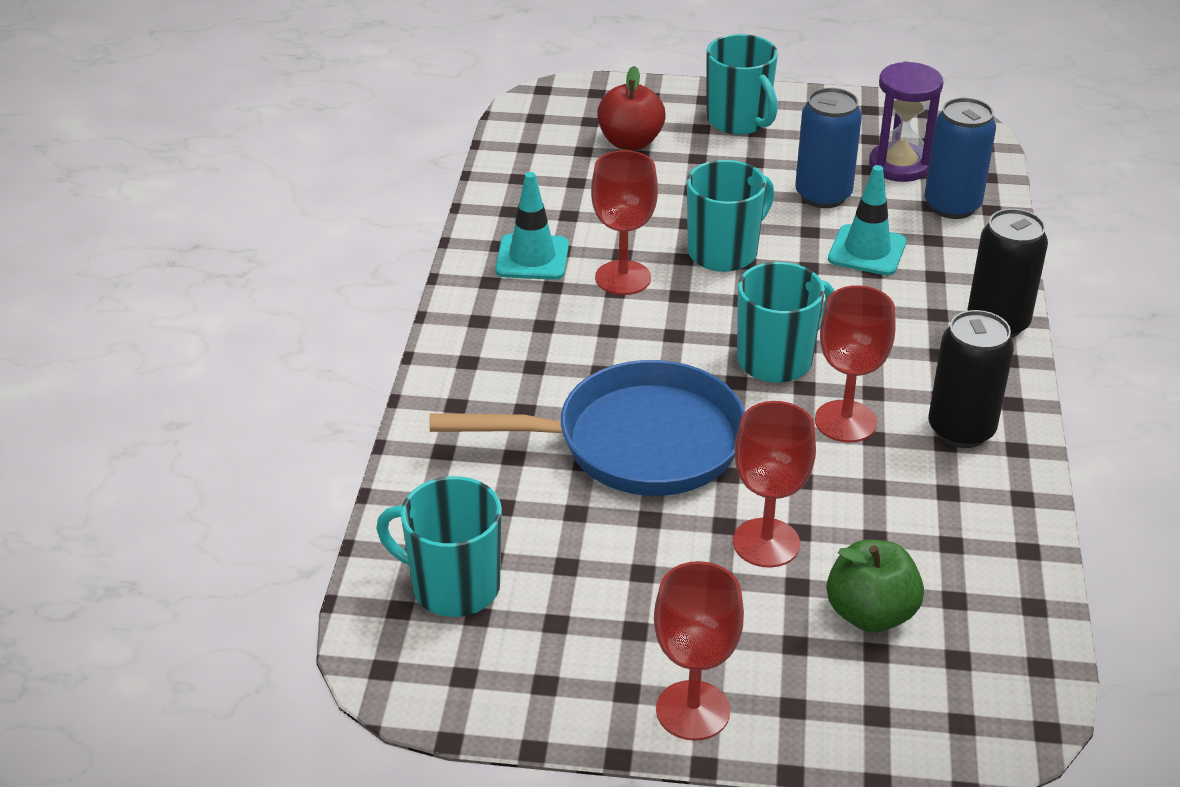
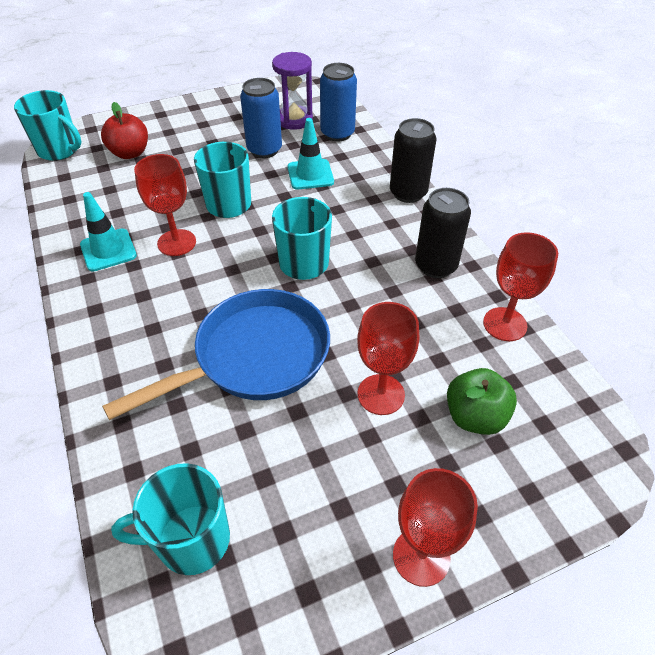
camera: 30 degrees left, 10 degrees up
(739, 121) = (188, 121): turquoise mug -> turquoise mug (59, 150)
(845, 421) = (370, 287): red goblet -> red goblet (504, 324)

